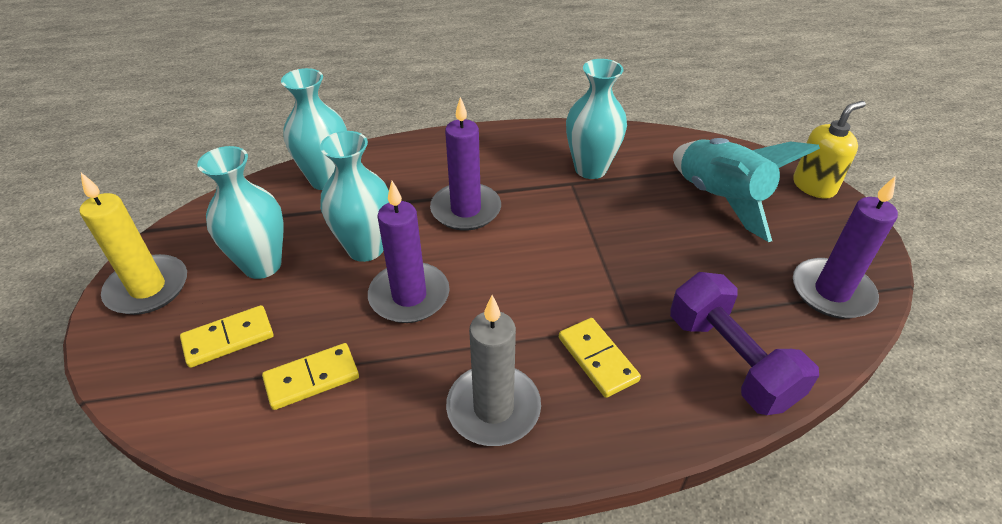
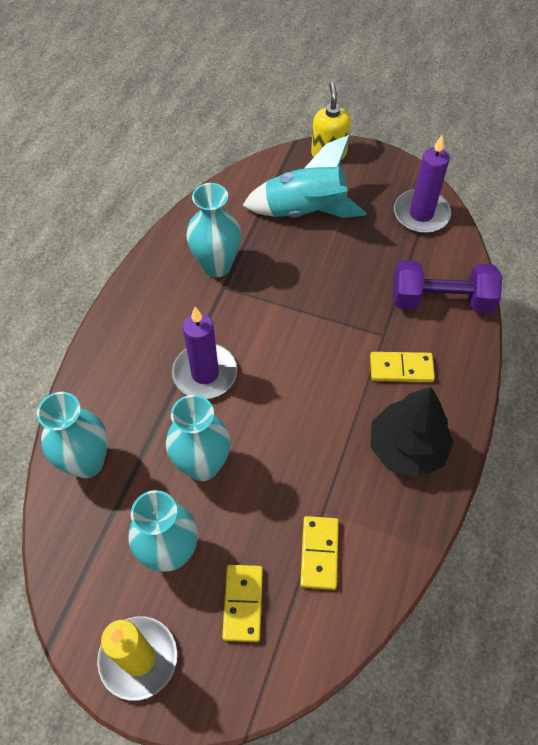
camera: 60 degrees left, 15 degrees up
(409, 296) = (276, 455): purple candle -> none
(493, 408) = (407, 448): grey candle -> black tree

